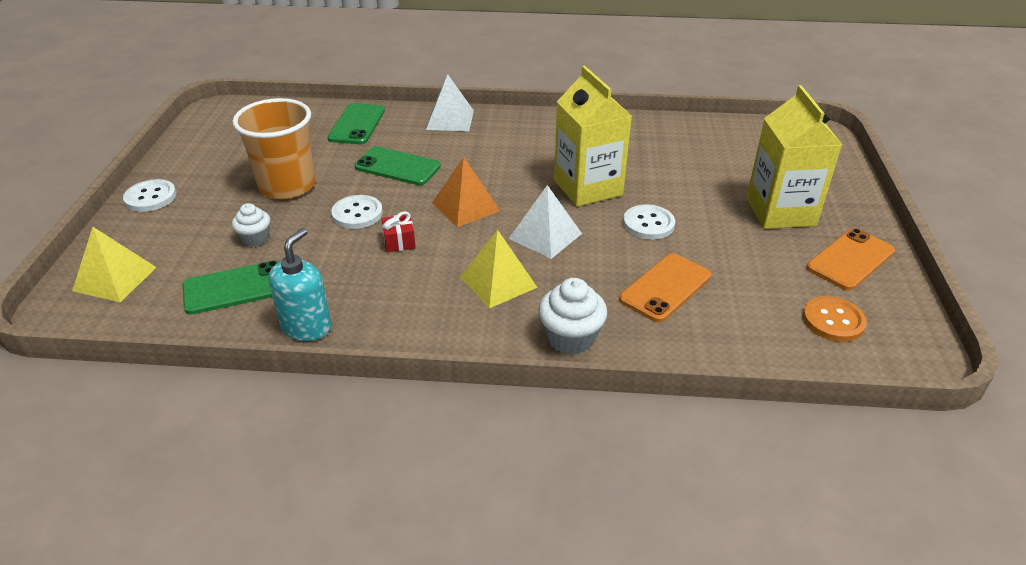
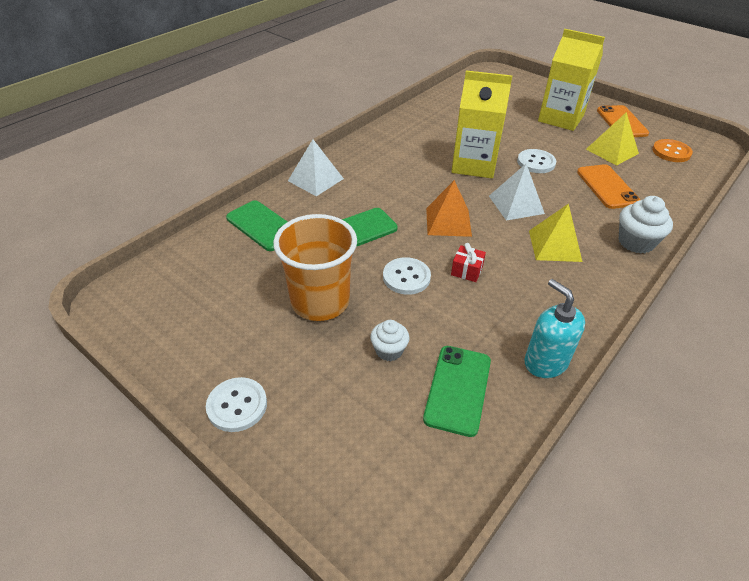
camera: 55 degrees left, 5 degrees up
(115, 279) = (371, 479): yellow pyramid -> yellow pyramid (612, 151)

